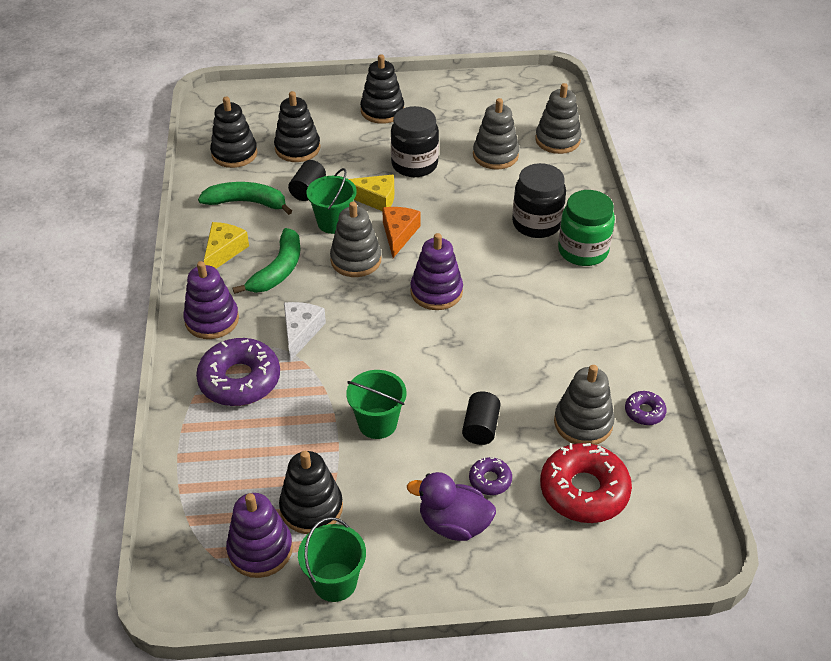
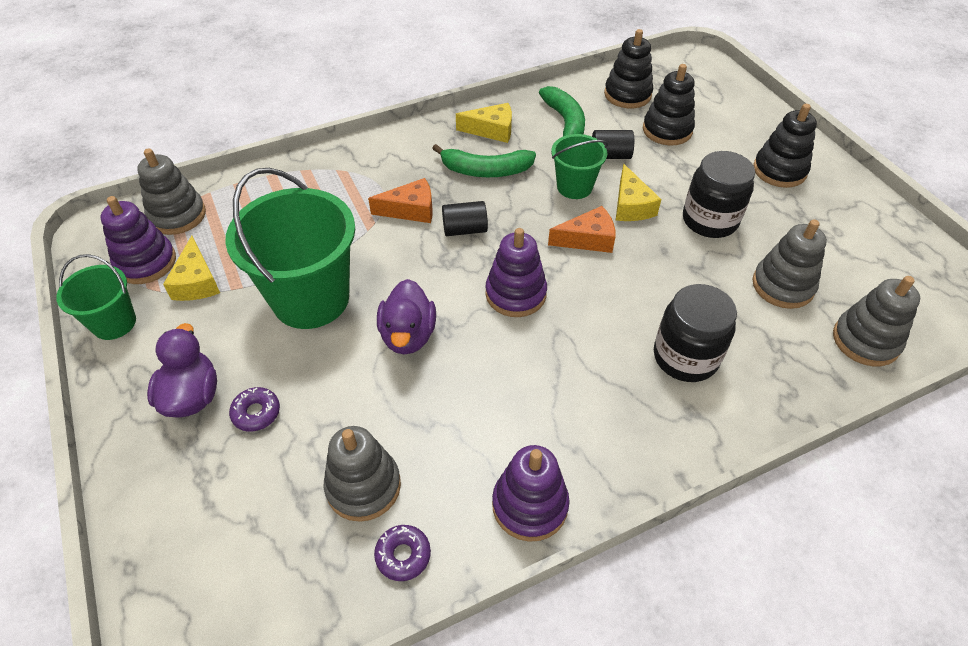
camera: 70 degrees right, 5 degrees up
(212, 320) = (402, 151): purple stacking toy -> purple stacking toy (530, 505)
(240, 380) = (336, 190): purple donut -> none
(301, 332) = (410, 210): white cheese -> orange cheese
(311, 508) = (197, 282): black stacking toy -> yellow cheese
(356, 260) = (529, 218): grey stacking toy -> grey stacking toy (177, 215)
(377, 423) = (311, 299): green bucket -> green bucket, size x1.87
(450, 366) = (408, 335): none -> purple duck
(480, 427) = (328, 385): black cylinder -> black cylinder (465, 229)
(583, 251) = (665, 419): green jar -> none
(584, 490) = (258, 511): red donut -> none

